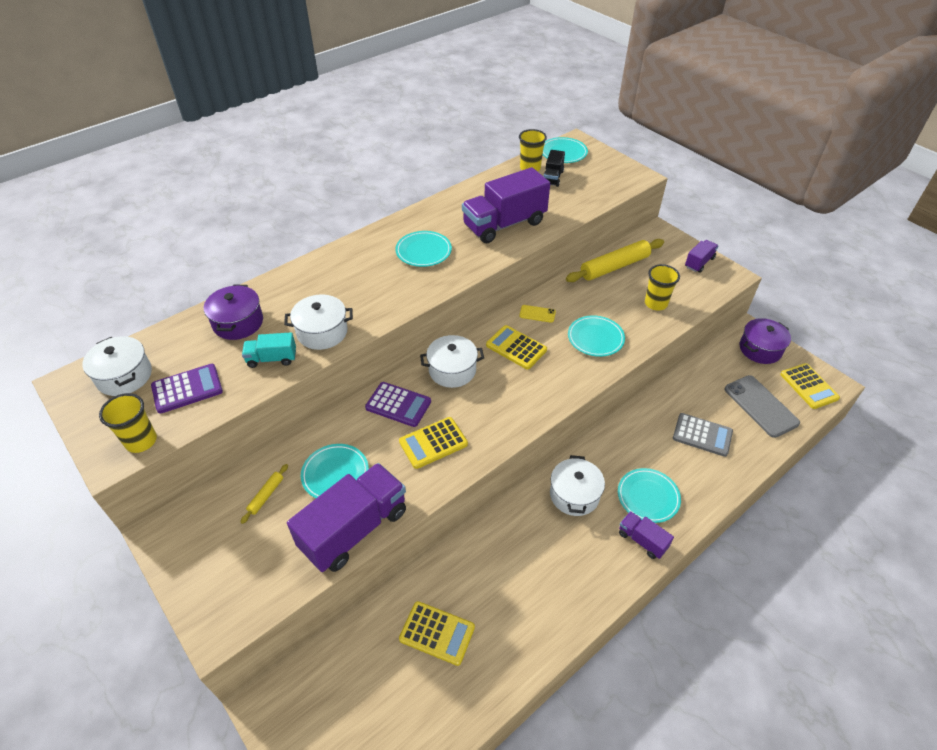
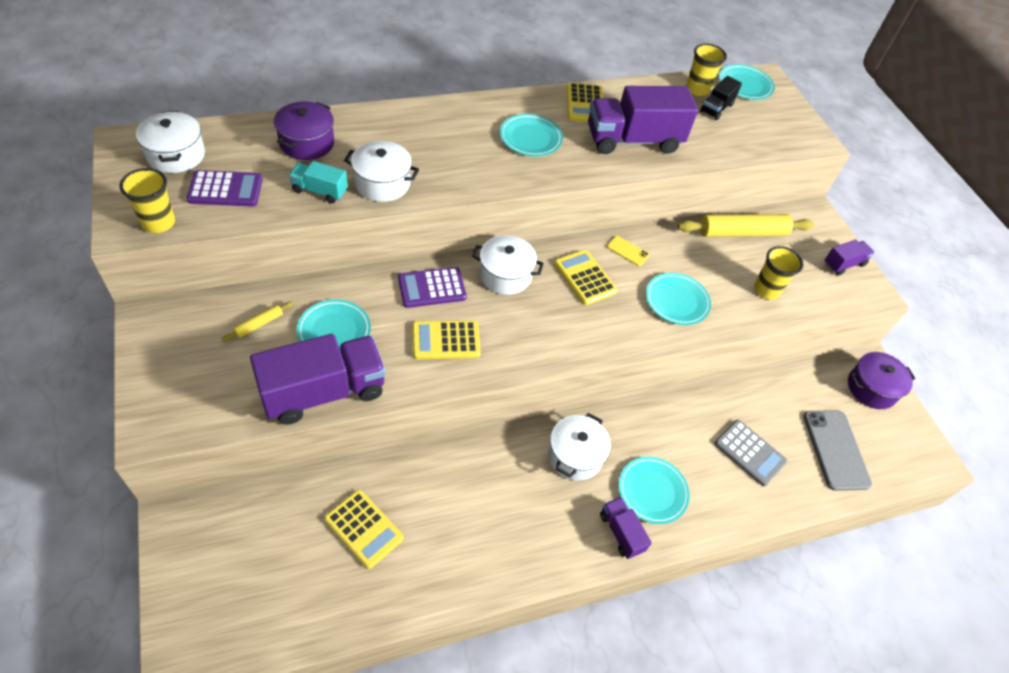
camera: 15 degrees right, 5 degrees up
(398, 405) = (432, 288): purple calculator -> purple calculator turned 120 degrees clockwise
(809, 386) = (906, 451): yellow calculator -> yellow calculator (585, 104)

